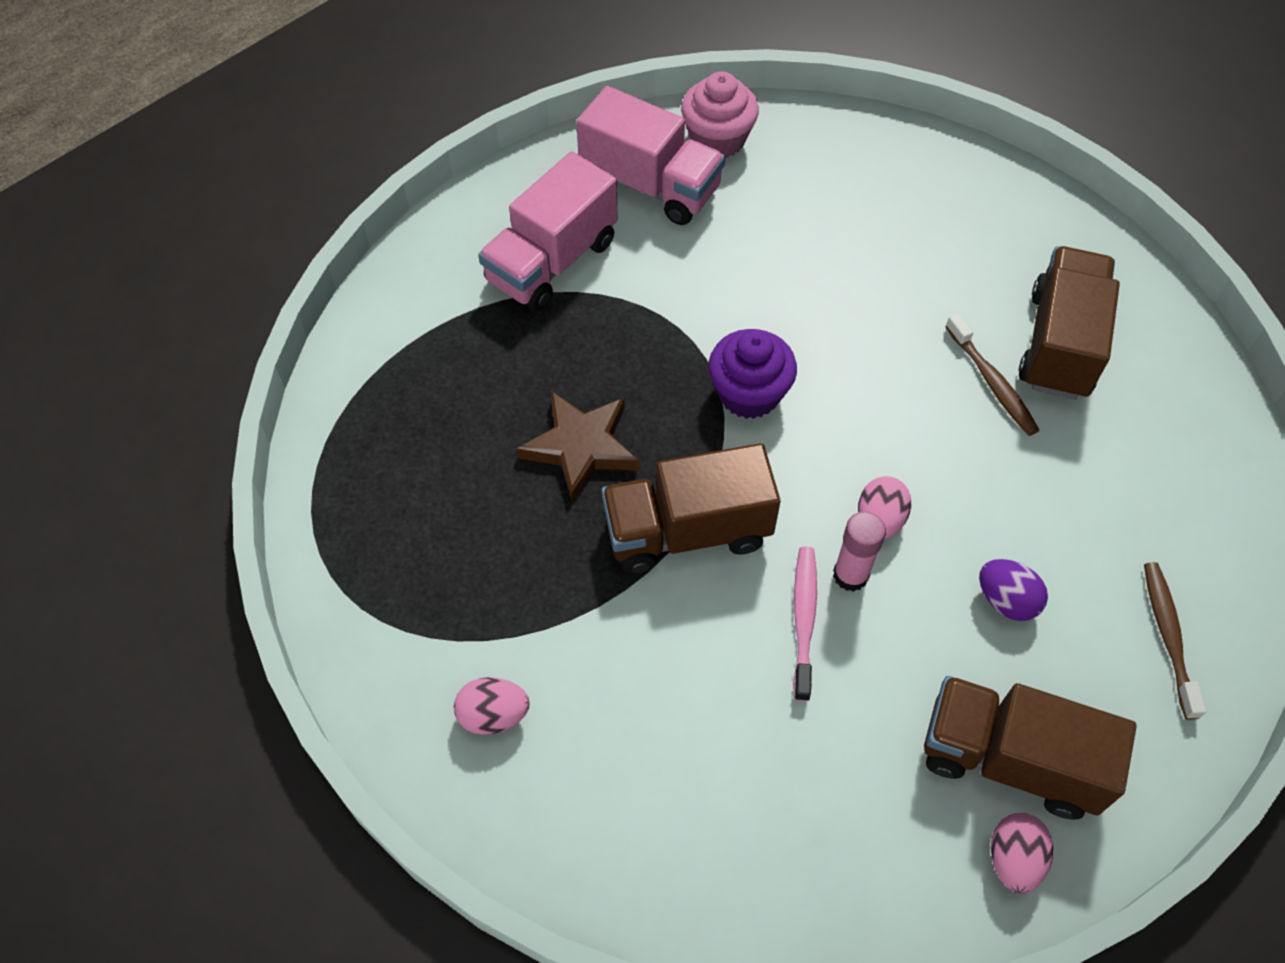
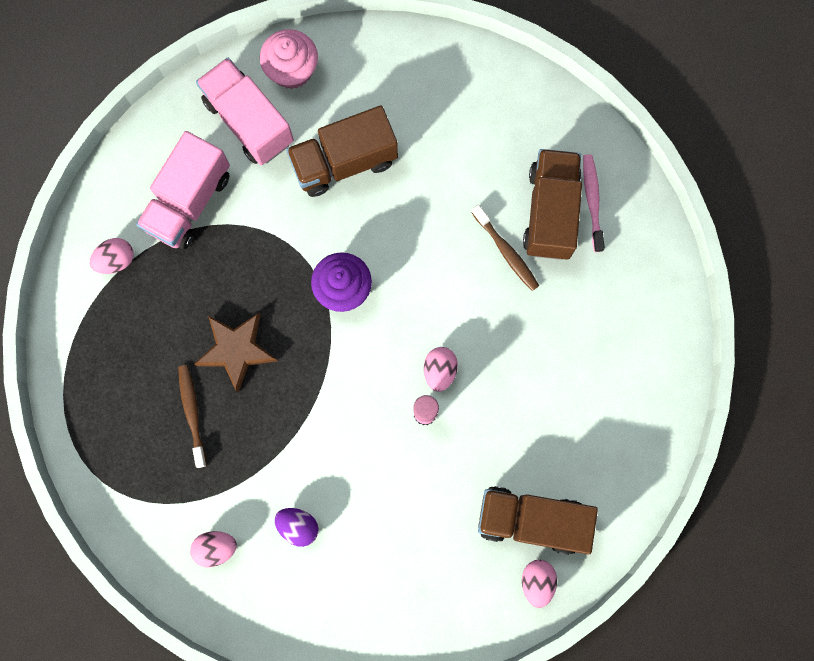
camera: 10 degrees left, 20 degrees up
(436, 313) = (116, 260): none -> pink egg
(650, 185) = (249, 121): pink truck -> pink truck turned 150 degrees counterclockwise
(687, 531) = (316, 400): brown truck -> brown truck (344, 162)
(804, 619) = (398, 450): pink toothbrush -> pink toothbrush (592, 201)
(1006, 600) = (524, 414): purple egg -> purple egg (298, 526)
(1168, 636) = (625, 421): brown toothbrush -> brown toothbrush (192, 413)

